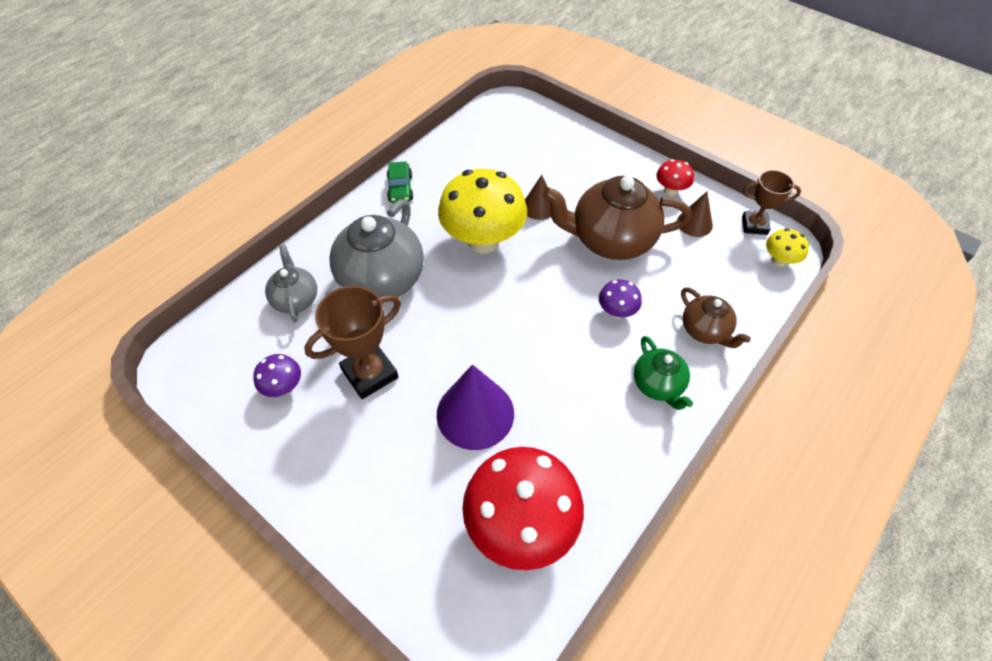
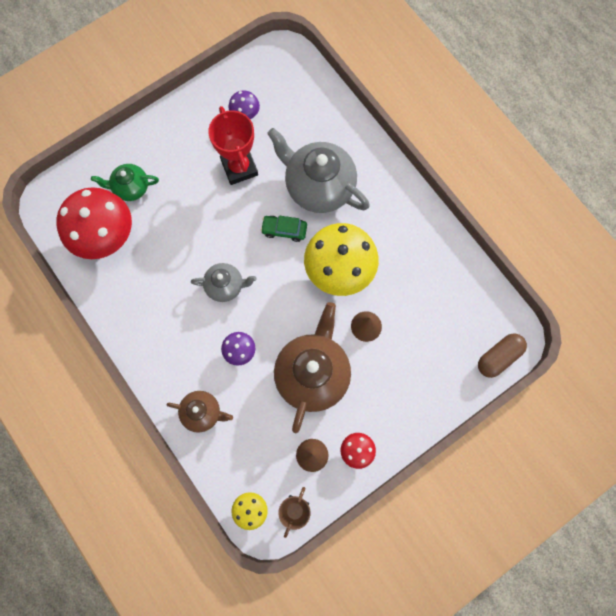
camera: 105 degrees right, 20 degrees up
(296, 299) = (318, 127): grey teapot -> grey teapot (225, 286)
(370, 373) = (239, 167): brown trophy -> red trophy
(400, 188) = (416, 217): green car -> green car (284, 230)
(475, 413) = (188, 228): purple cone -> none
(530, 111) = (498, 357): none -> brown capsule
(658, 385) = (169, 357): green teapot -> green teapot (130, 188)
(705, 331) = (202, 412): brown teapot -> brown teapot turned 150 degrees counterclockwise

